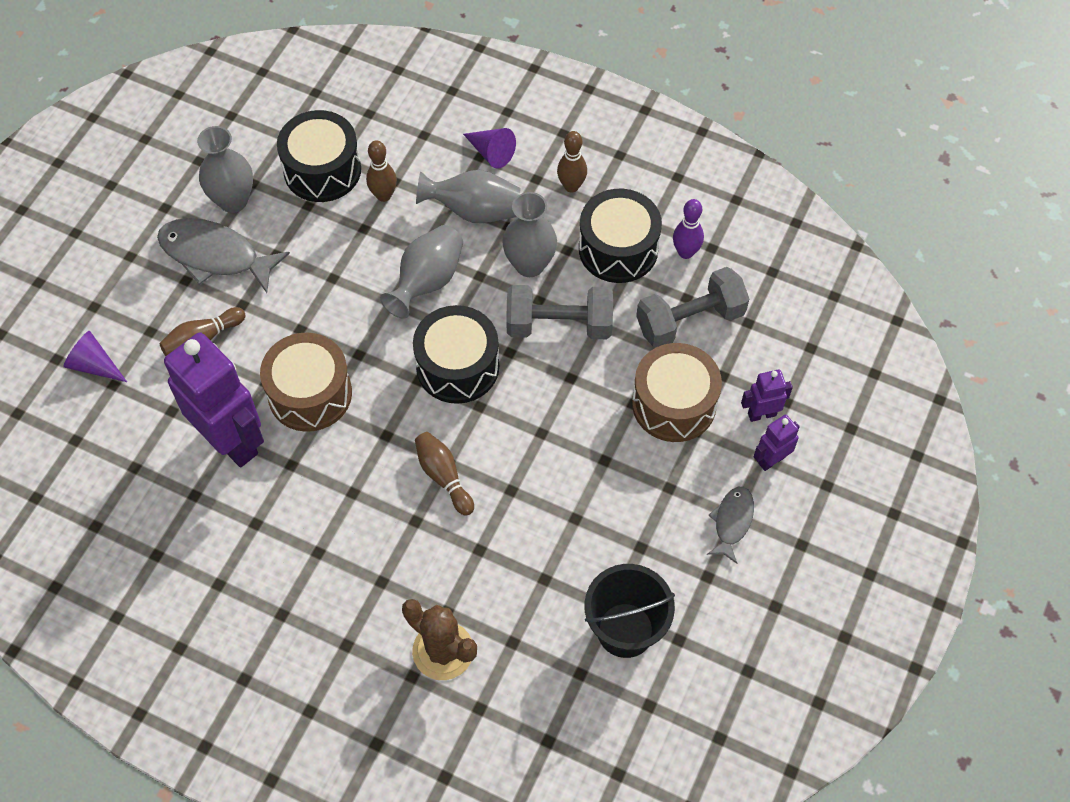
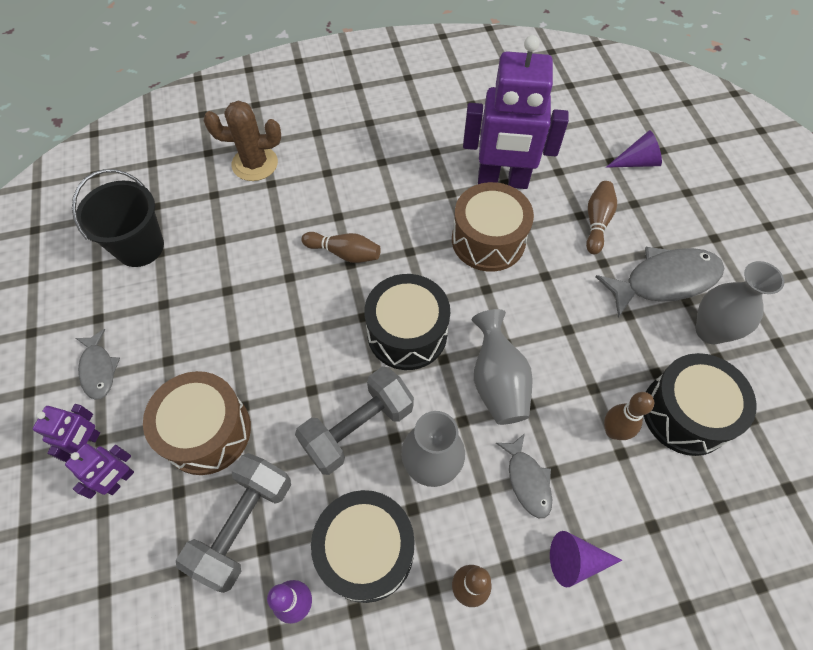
camera: 140 degrees right, 0 degrees up
(474, 211) = (527, 480): grey vase -> grey fish

